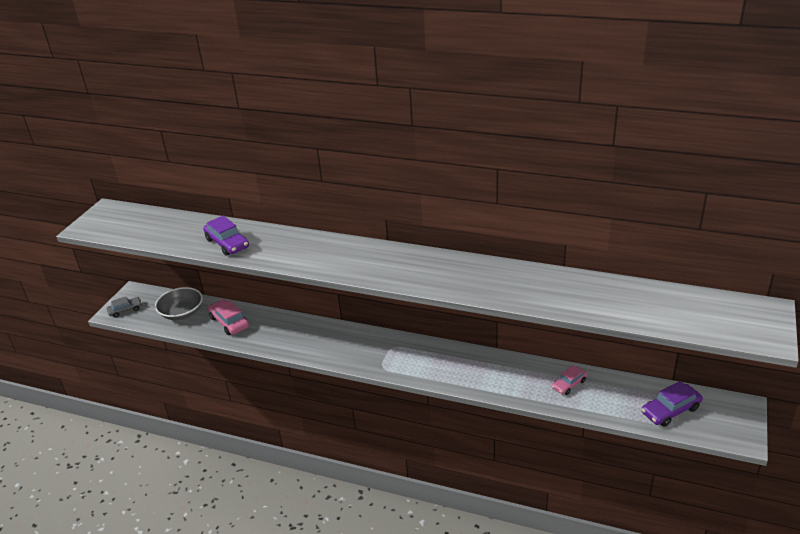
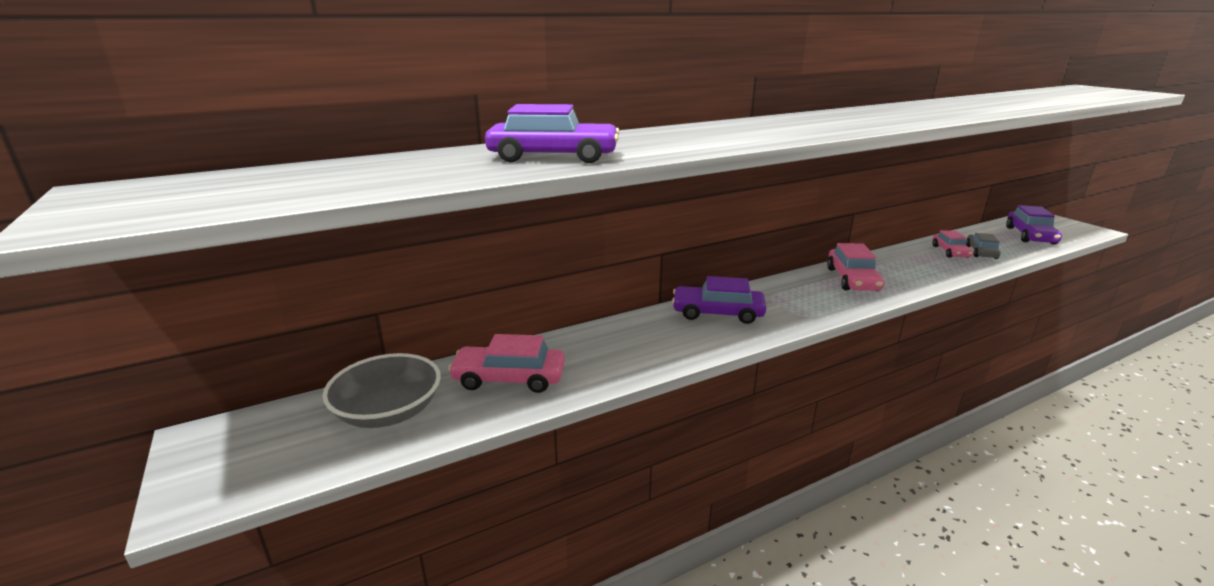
camera: 50 degrees left, 10 degrees down
(125, 310) = (228, 475): grey car -> grey car (981, 252)
(351, 340) = (717, 313): none -> purple car
(457, 363) = (852, 279): none -> pink car

